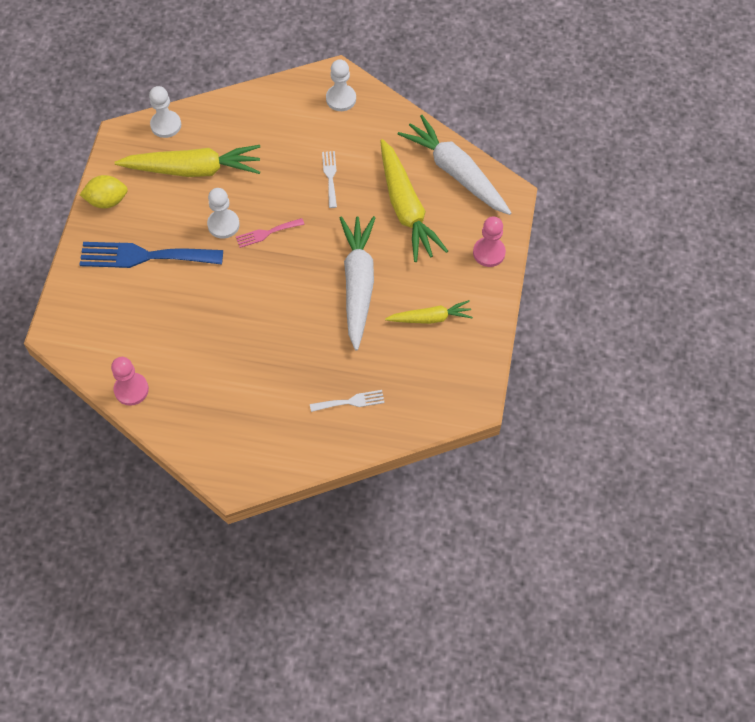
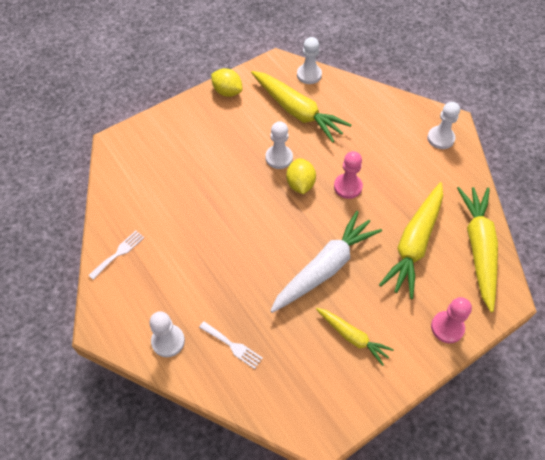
camera: 45 degrees right, 5 degrees down
(131, 390) = (113, 212): pink pawn -> pink pawn (348, 187)
(144, 256) = (211, 139): blue fork -> none
(267, 233) = (300, 184): pink fork -> yellow lemon
(298, 442) = (168, 341): none -> white pawn
(330, 176) = (381, 181): white fork -> white fork (119, 253)
(455, 172) = (478, 248): white carrot -> yellow carrot

